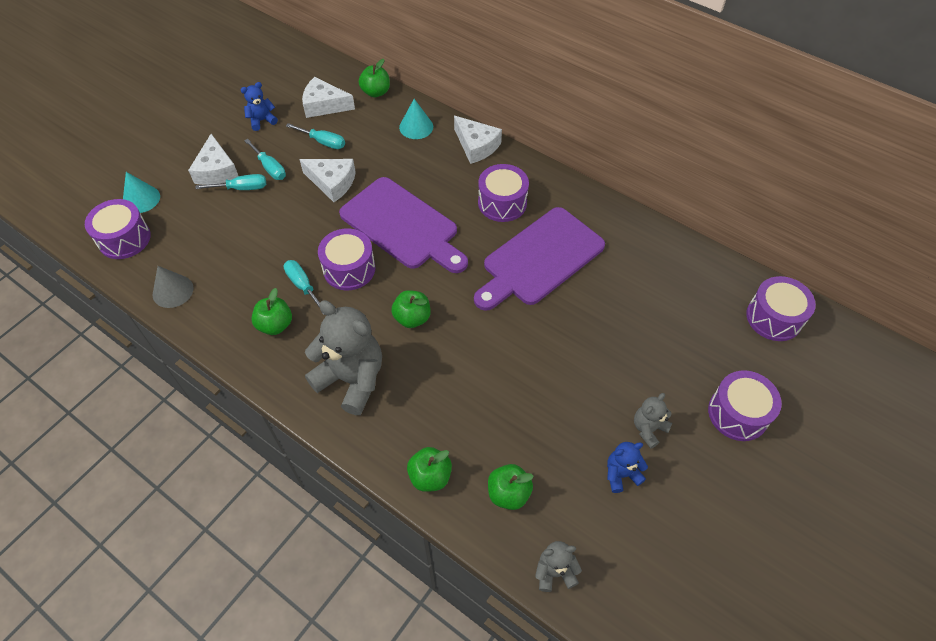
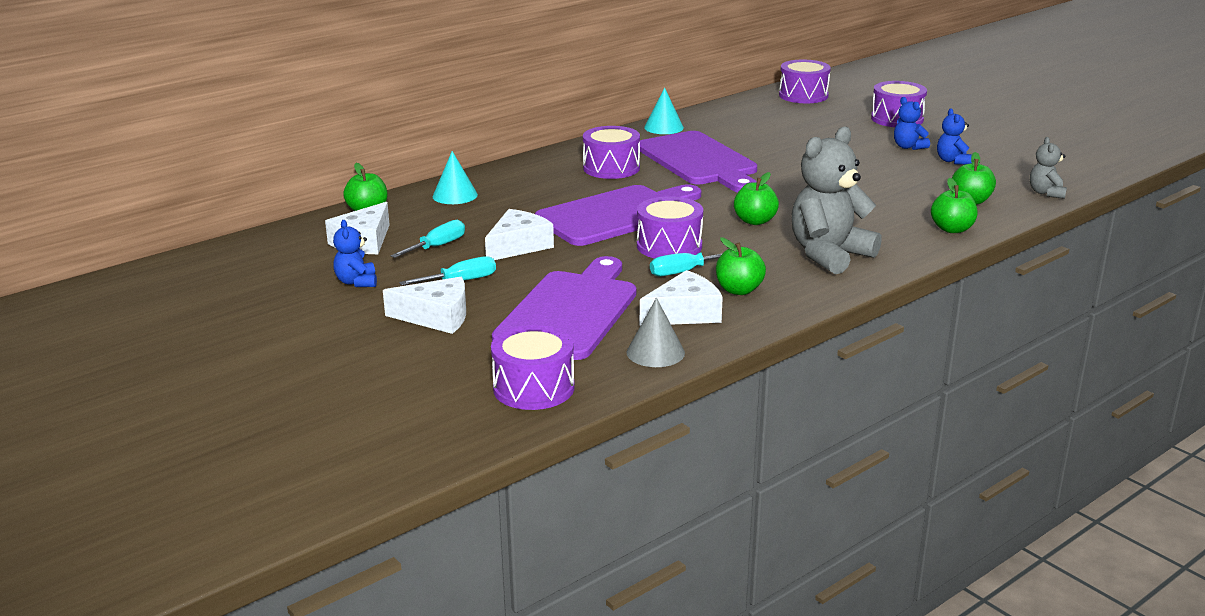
camera: 75 degrees left, 30 degrees down
(141, 199) = (456, 374): turquoise cone -> turquoise cone (663, 127)
(229, 234) = (570, 312): none -> purple cutting board
(242, 188) = (487, 301): turquoise screwdriver -> none
(476, 146) = (513, 170): white cheese -> white cheese (684, 313)
(648, 429) = (908, 147): grey teddy bear -> blue teddy bear

